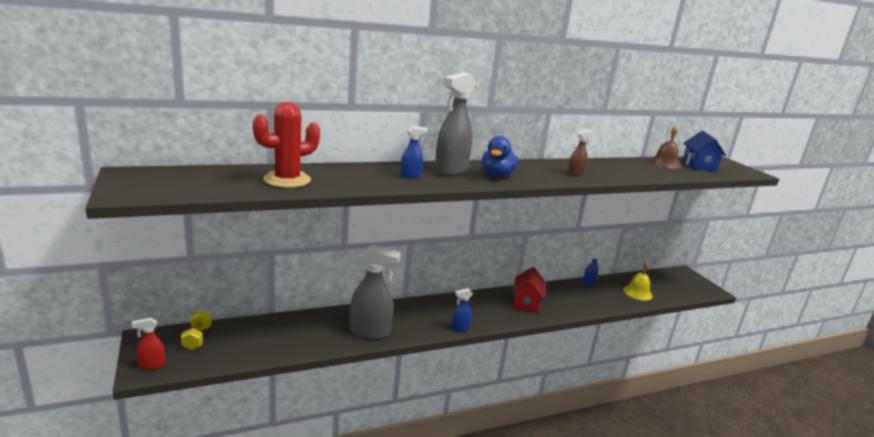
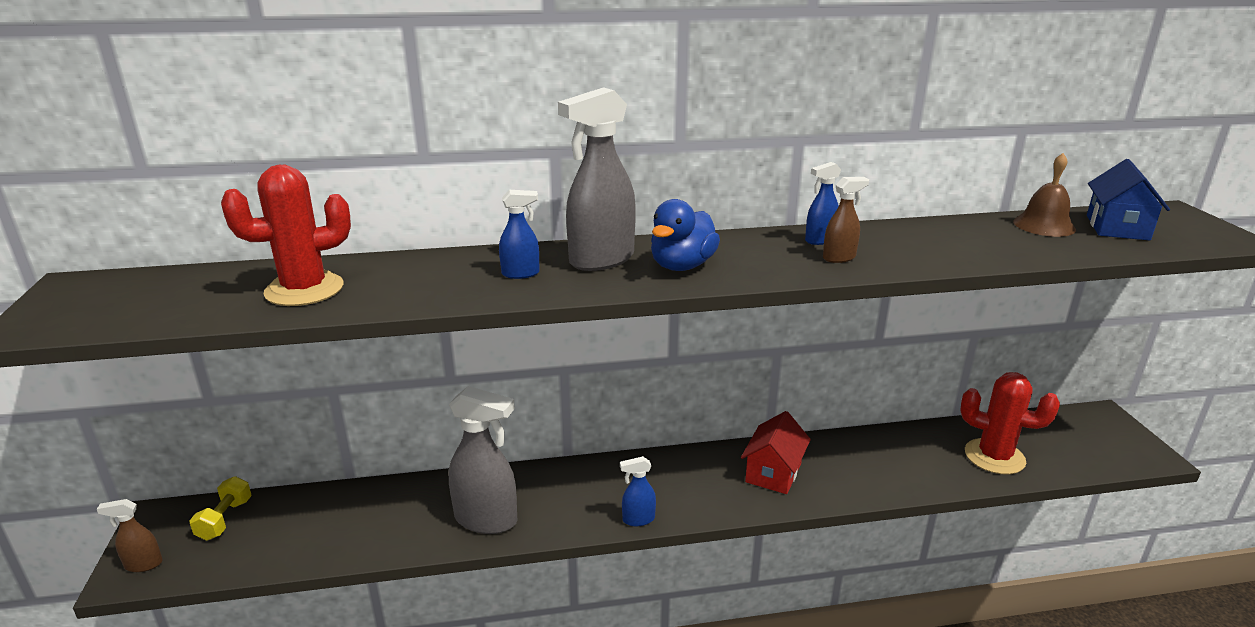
camera: 15 degrees right, 5 degrees up
(152, 365) = (143, 564): red spray bottle -> brown spray bottle
(588, 283) = (903, 434): blue spray bottle -> blue spray bottle (819, 240)
(637, 292) = (994, 457): yellow bell -> red cactus

